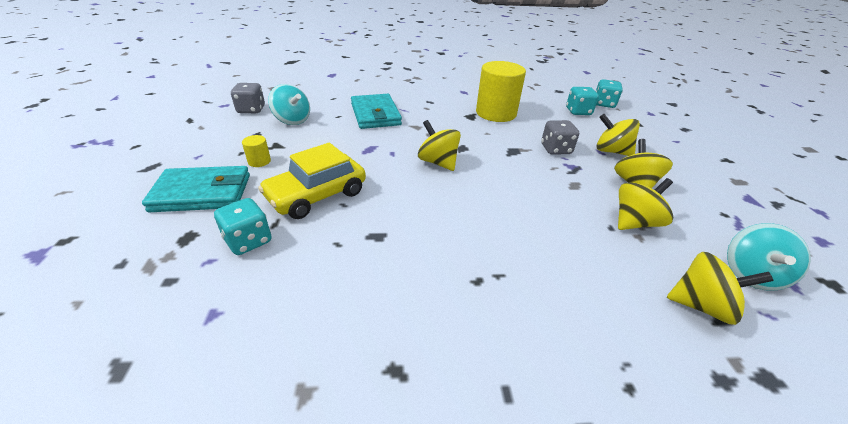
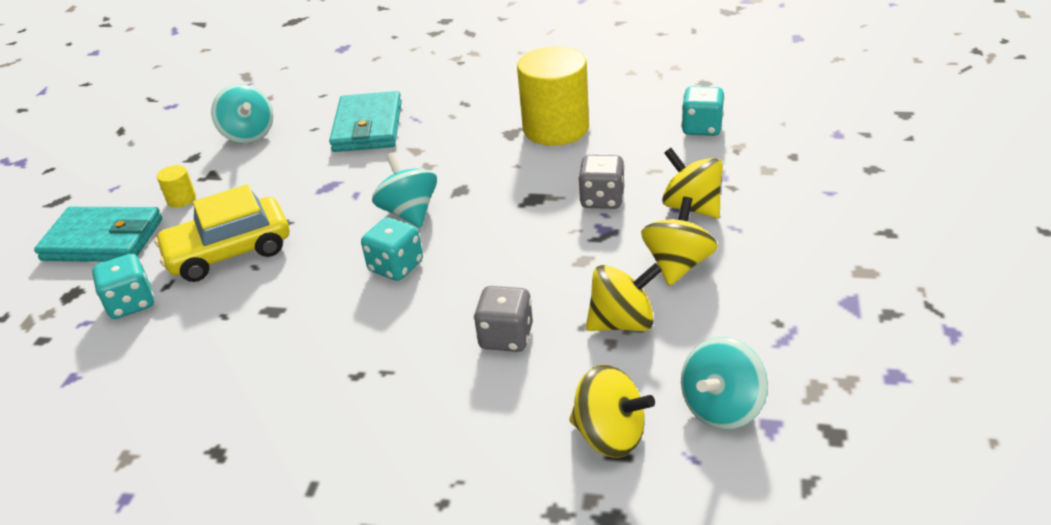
camera: 20 degrees right, 0 degrees up
(251, 110) = (202, 115): grey dice -> grey dice (506, 337)
(438, 162) = (409, 212): yellow spinning top -> turquoise spinning top
(603, 104) = (764, 112): turquoise dice -> turquoise dice (396, 267)

